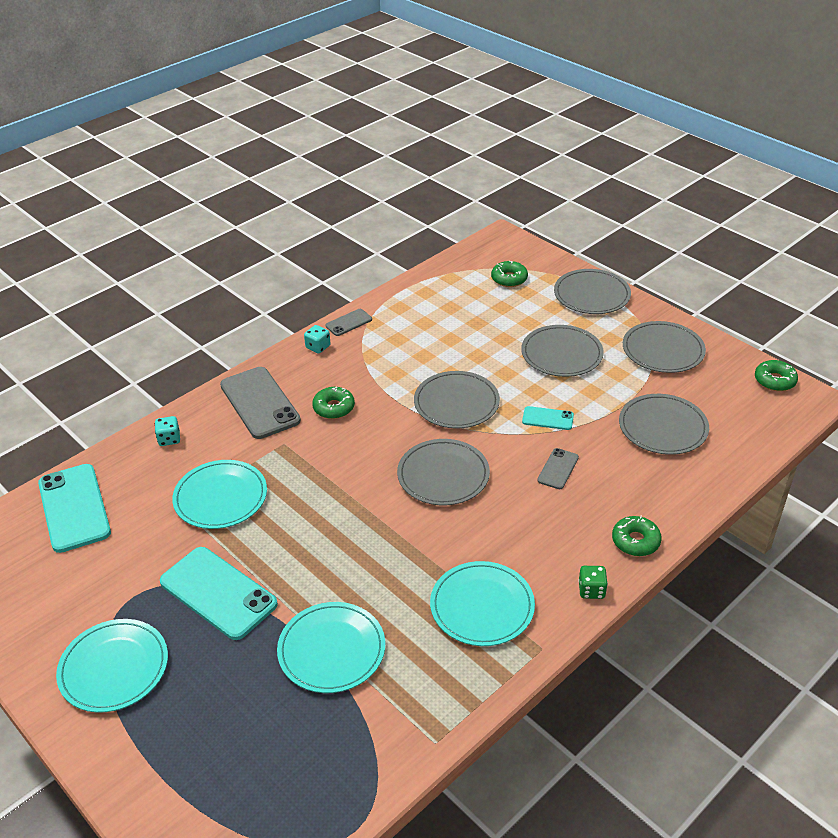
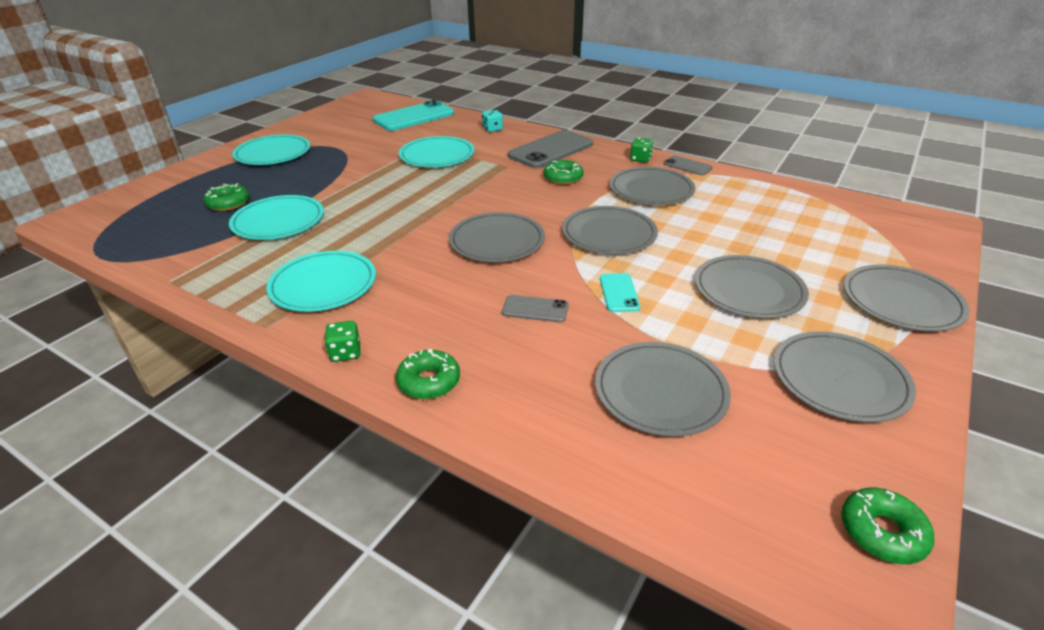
camera: 75 degrees right, 5 degrees down
(218, 593) = (338, 171): turquoise phone -> none
(318, 347) = (640, 159): turquoise dice -> green dice
(386, 358) = (651, 190): none -> grey plate
(509, 279) = (860, 237): green donut -> green donut (228, 203)

